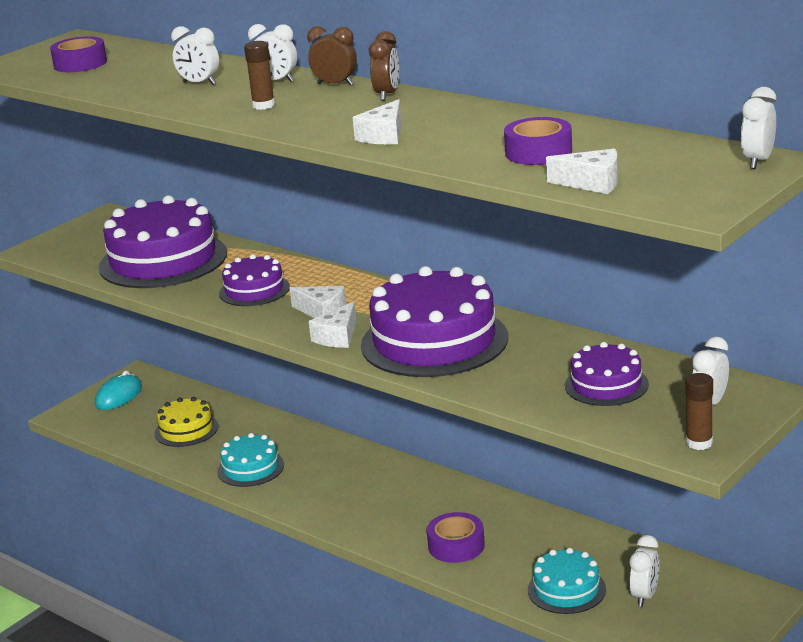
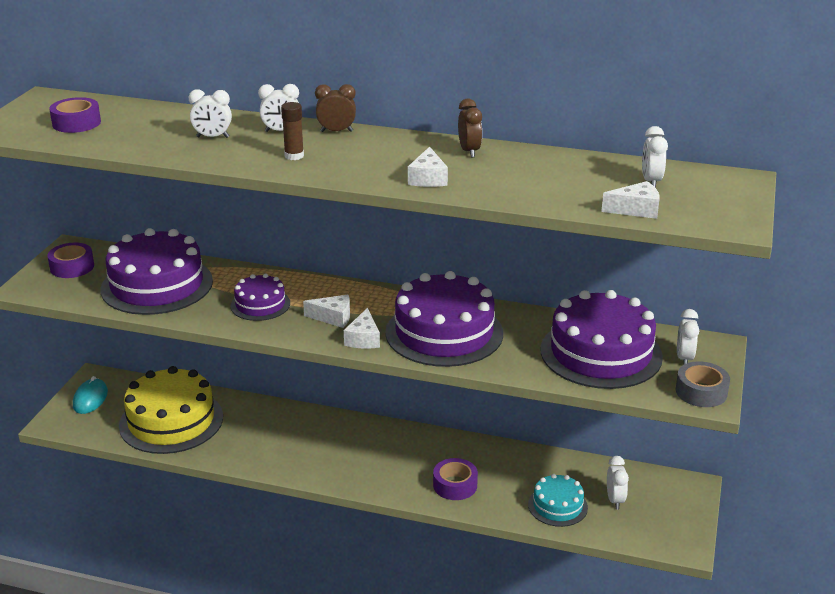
camera: 25 degrees left, 5 degrees up
(186, 430) = (171, 421): yellow cake -> yellow cake, size x1.90
(250, 468) = (249, 446): turquoise cake -> none
(387, 95) = (391, 139): brown clock -> brown clock (469, 151)
(538, 152) = (567, 185): purple tape -> purple tape (72, 267)
(606, 385) = (601, 353): purple cake -> purple cake, size x1.90
(699, 443) = (701, 392): brown glue stick -> grey tape
(758, 161) = (735, 180): white clock -> white clock (651, 181)

